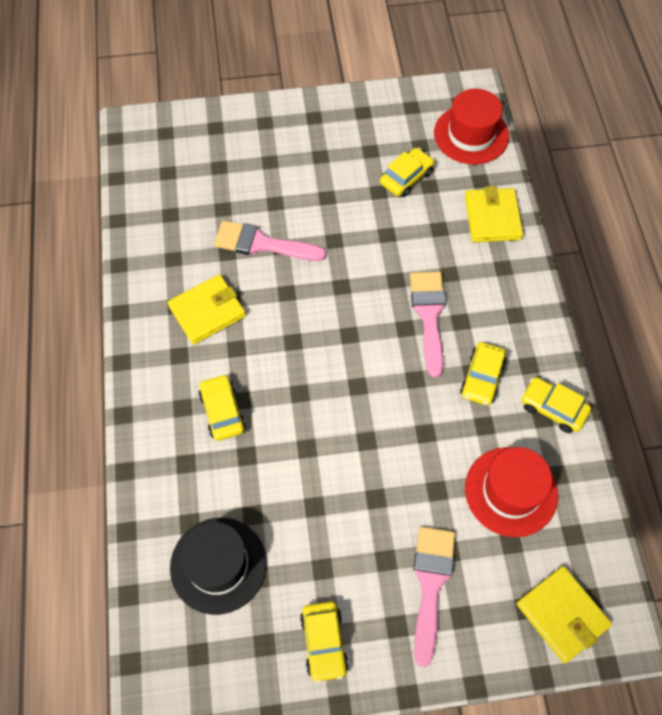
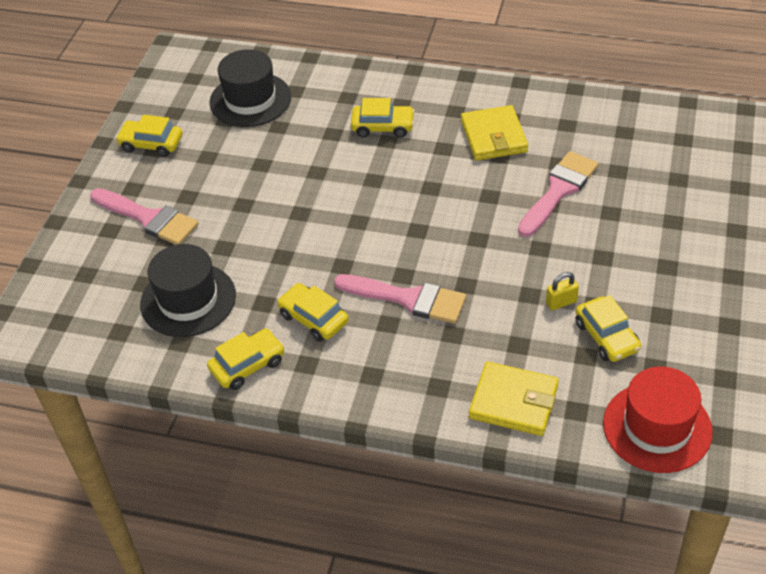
camera: 115 degrees right, 15 degrees down
(386, 212) = (561, 302): none -> yellow padlock
(511, 491) = (188, 300): red hat -> black hat
(562, 615) = (62, 296): yellow wallet -> none

